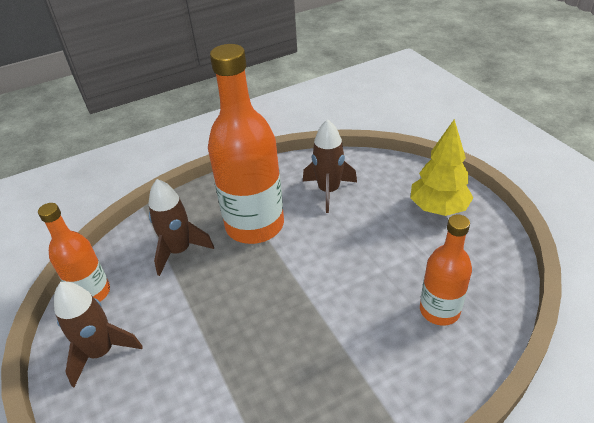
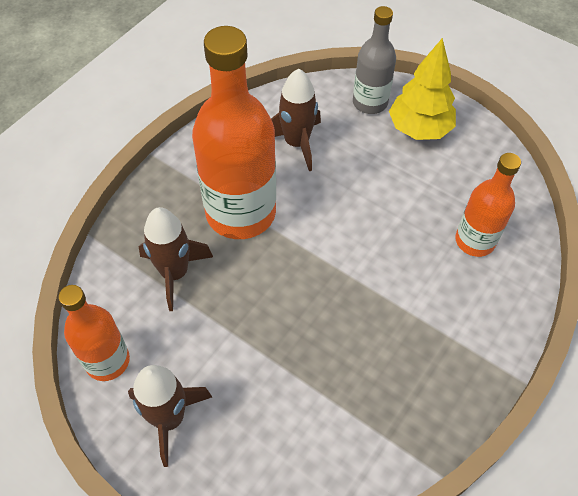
camera: 30 degrees left, 15 degrees up
(406, 179) = (370, 102): none -> grey bottle

